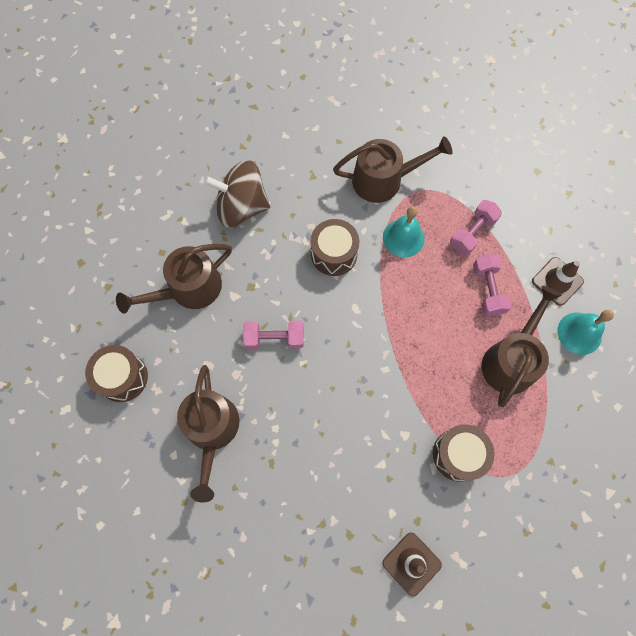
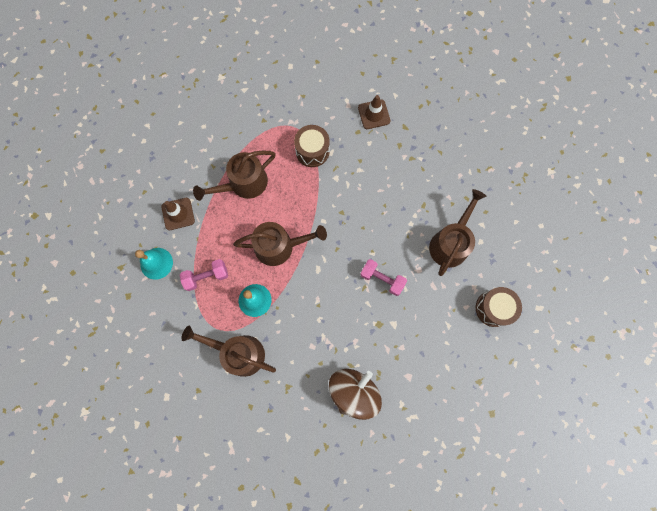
camera: 150 degrees left, 5 degrees up
(189, 289) = (422, 347): brown watering can -> brown watering can (279, 246)
(241, 207) = (354, 391): brown spinning top -> brown spinning top turned 90 degrees counterclockwise
(334, 254) = (309, 315): brown drum -> none
(488, 289) = (225, 233): pink dumbbell -> none
(579, 333) = (191, 176): turquoise bell -> turquoise bell (156, 263)

